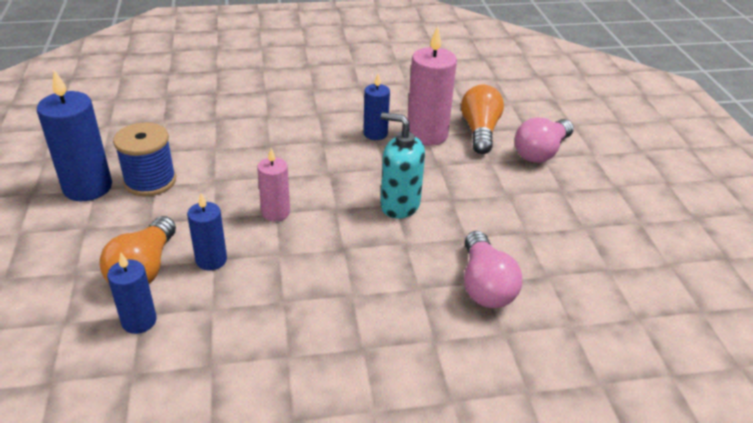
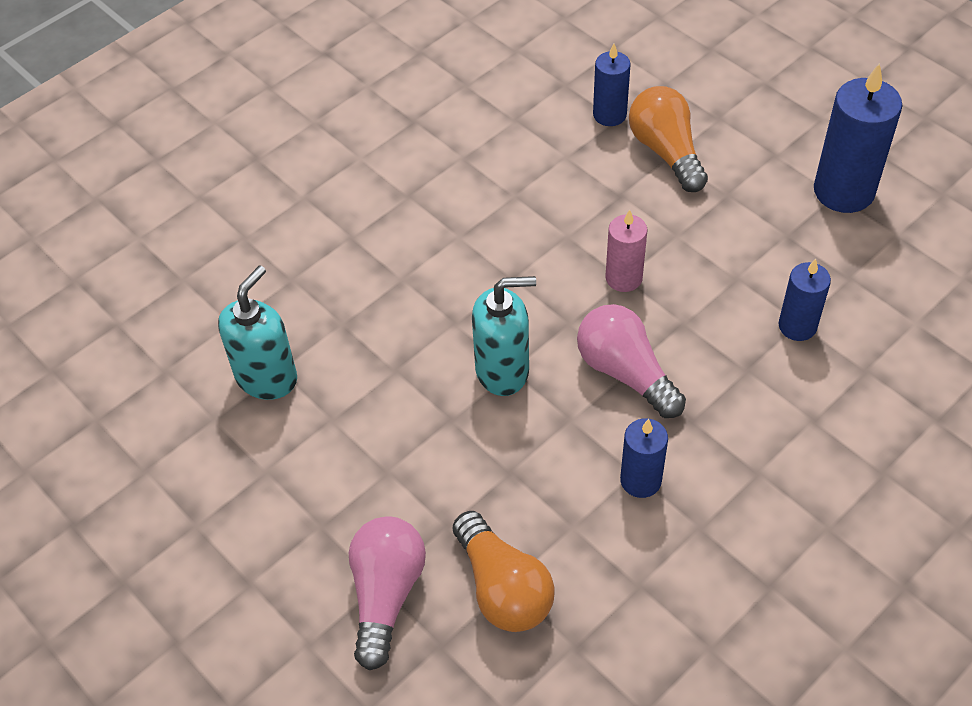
camera: 150 degrees right, 15 degrees up
(150, 181) = (798, 235): blue spool -> none
(211, 260) = (620, 193): blue candle -> blue candle (797, 326)
(427, 134) = (571, 526): pink candle -> none
(485, 285) = (338, 319): pink light bulb -> pink light bulb (625, 372)
(559, 275) = (267, 378): none -> turquoise soap dispenser

